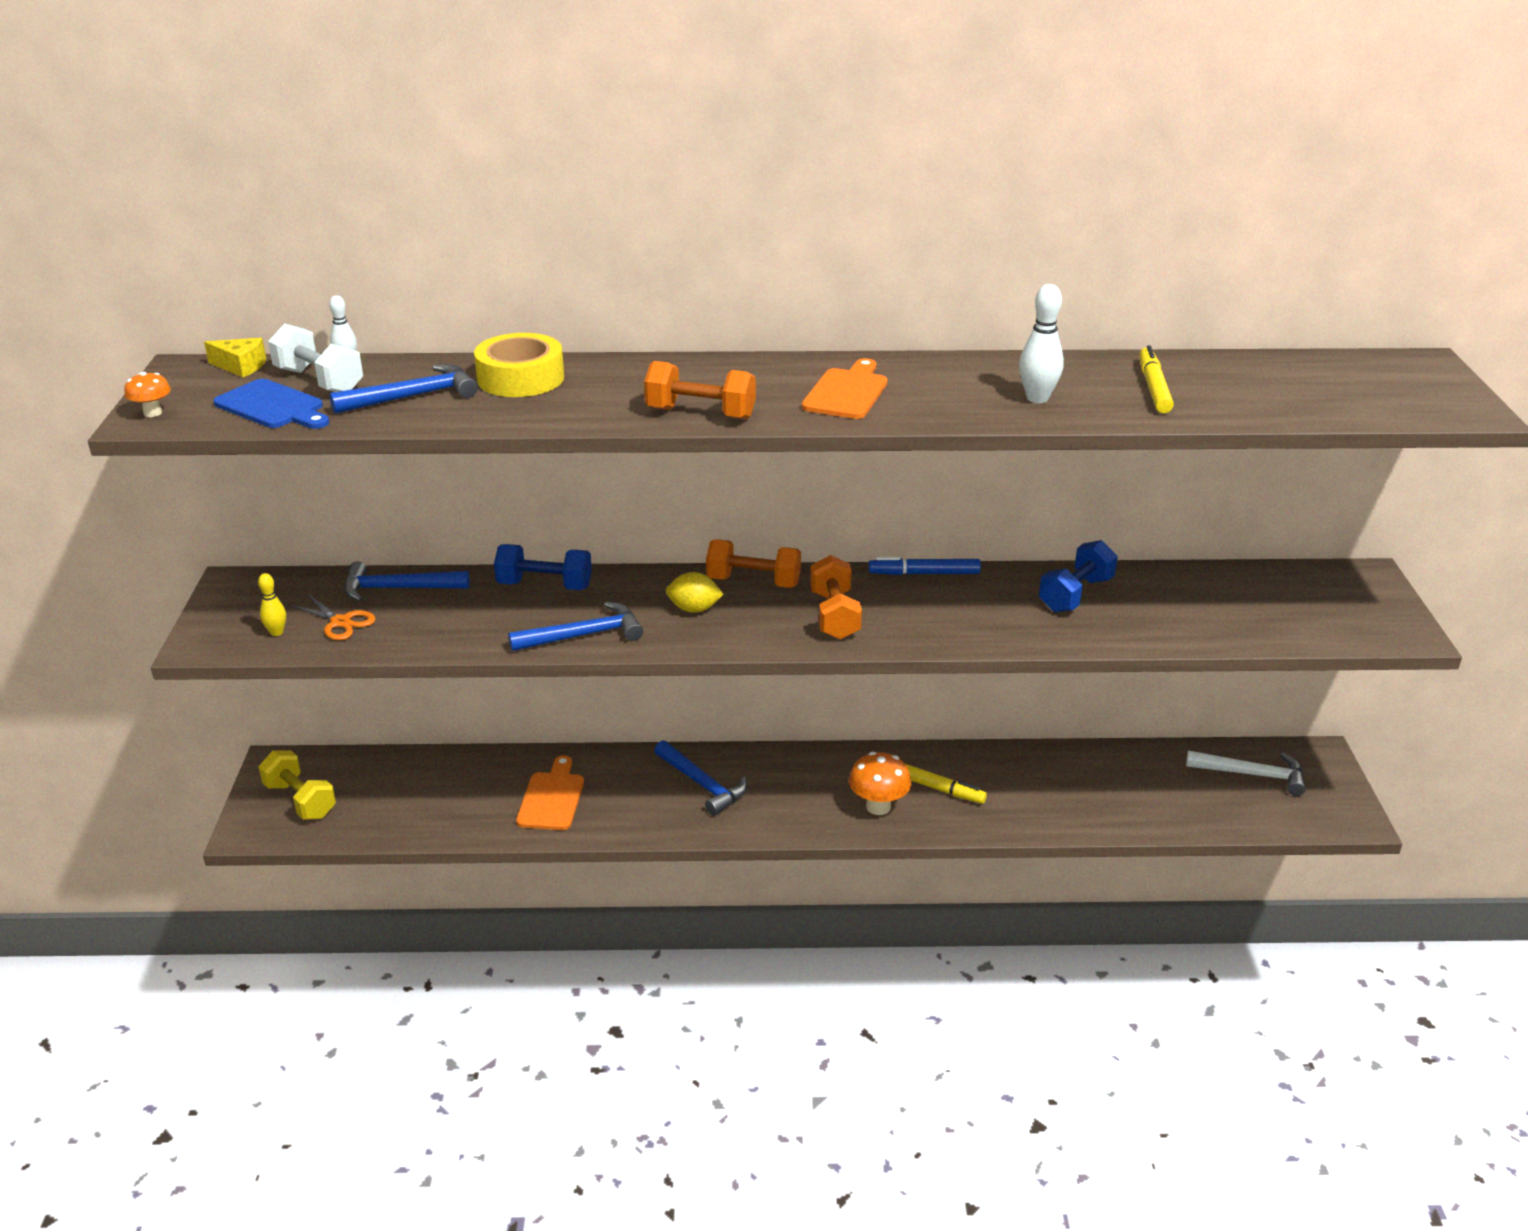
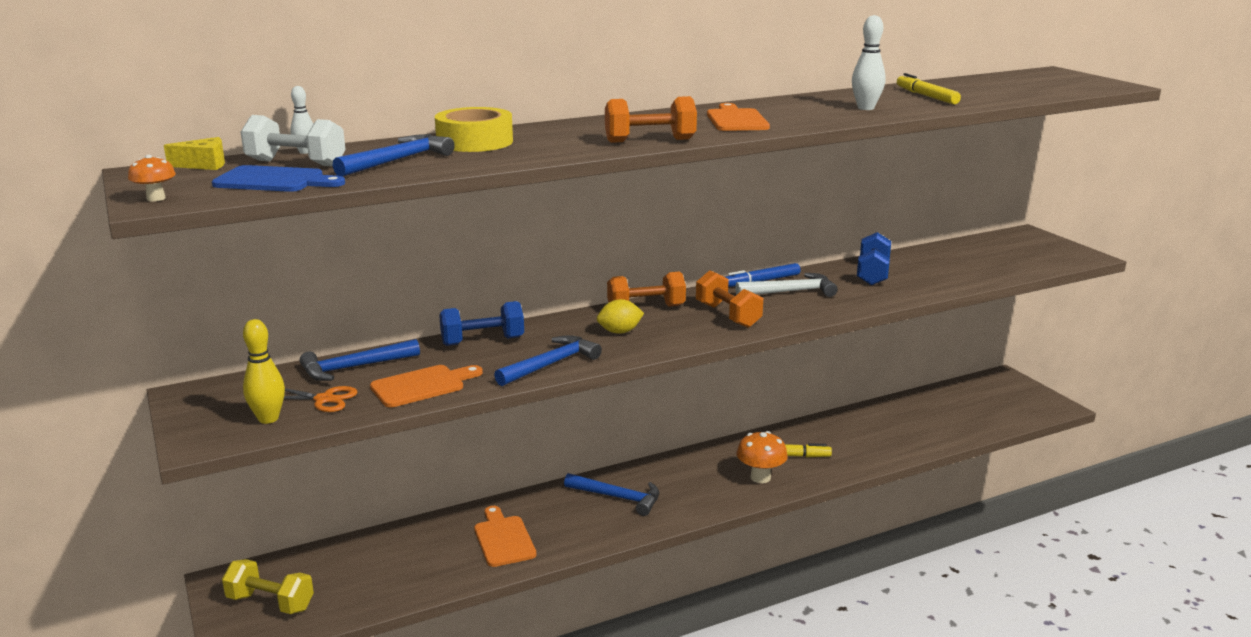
camera: 25 degrees left, 10 degrees down
(276, 632) = (268, 419): yellow bowling pin -> yellow bowling pin, size x1.60
(439, 629) = (422, 386): none -> orange cutting board
(1252, 774) = (977, 397): white hammer -> white hammer (790, 292)

